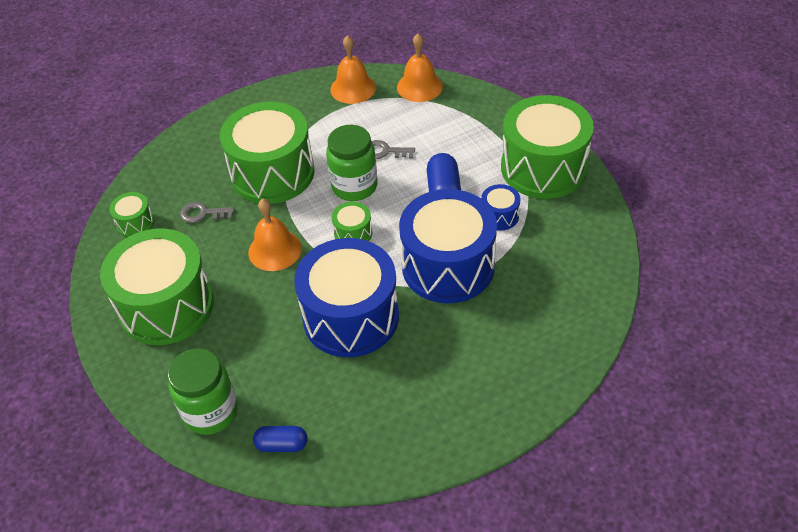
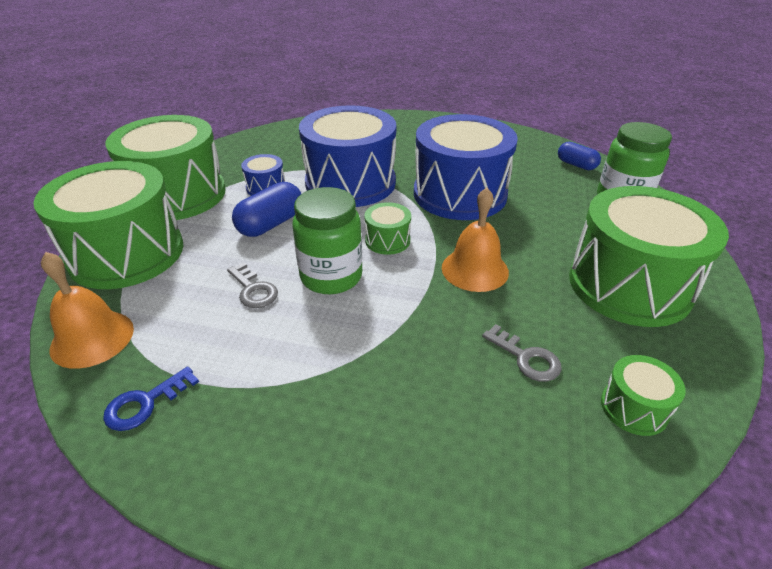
camera: 140 degrees left, 10 degrees down
(272, 173) = (394, 351): green drum -> green drum (127, 253)
(353, 88) = (145, 403): orange bell -> blue key

